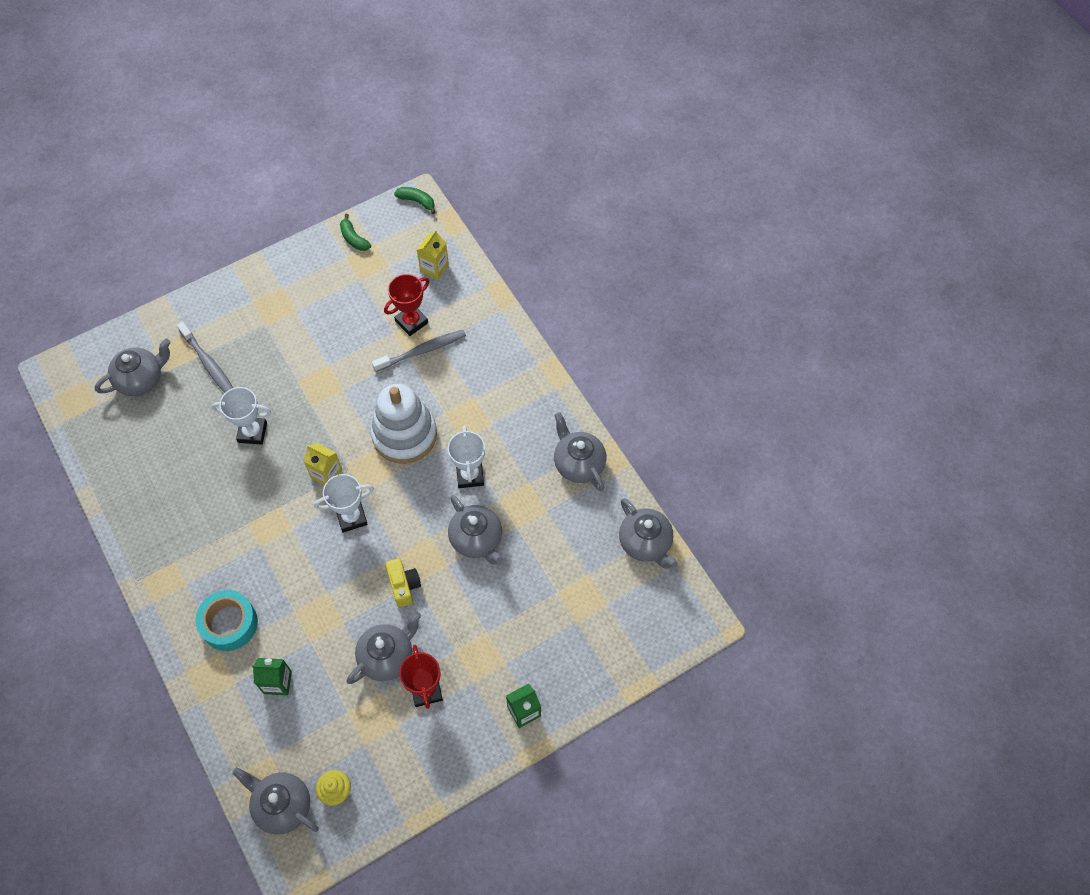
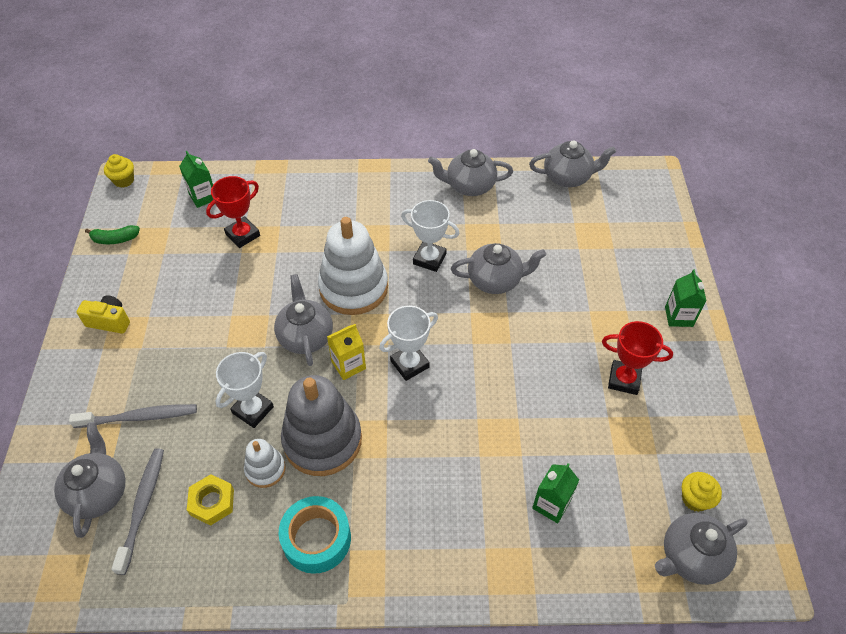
camera: 60 degrees left, 10 degrees down
(168, 452) = (212, 502): none -> yellow nut
(209, 470) = (265, 469): none -> white stacking toy
(229, 623) = (458, 524): turquoise tape -> turquoise tape (316, 539)
(251, 494) = (322, 440): none -> grey stacking toy
(351, 517) = (409, 364): white trophy -> white trophy turned 45 degrees clockwise
(387, 656) = (573, 396): grey teapot -> grey teapot (305, 336)
(404, 586) = (508, 352): yellow camera -> yellow camera (109, 321)
(411, 322) = (242, 235): red trophy -> red trophy turned 60 degrees clockwise
(417, 201) = (124, 180): green banana -> yellow cupcake
(422, 351) = (279, 240): grey toothbrush -> grey toothbrush (142, 507)
(434, 268) = (203, 197): yellow carton -> green carton

